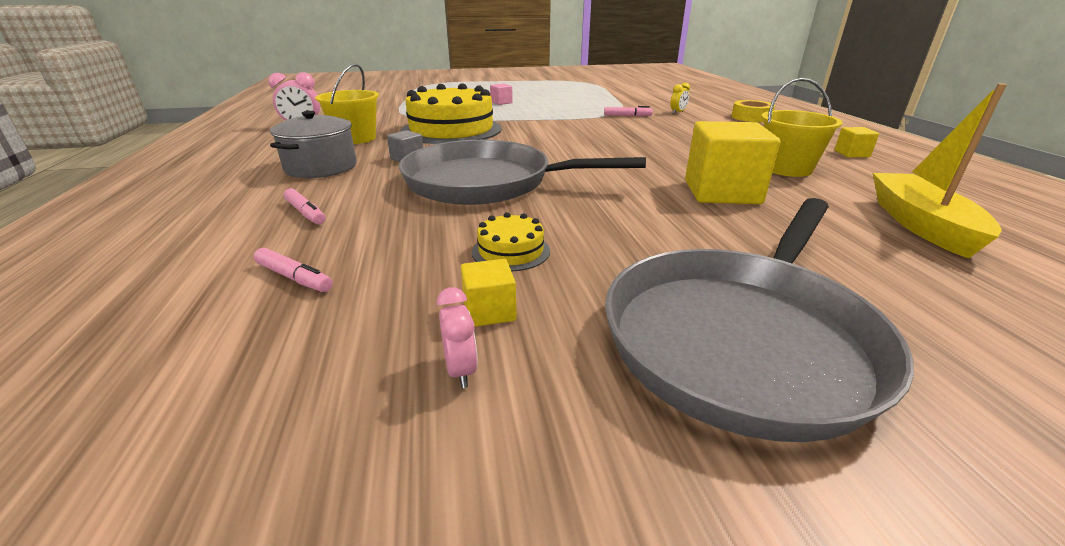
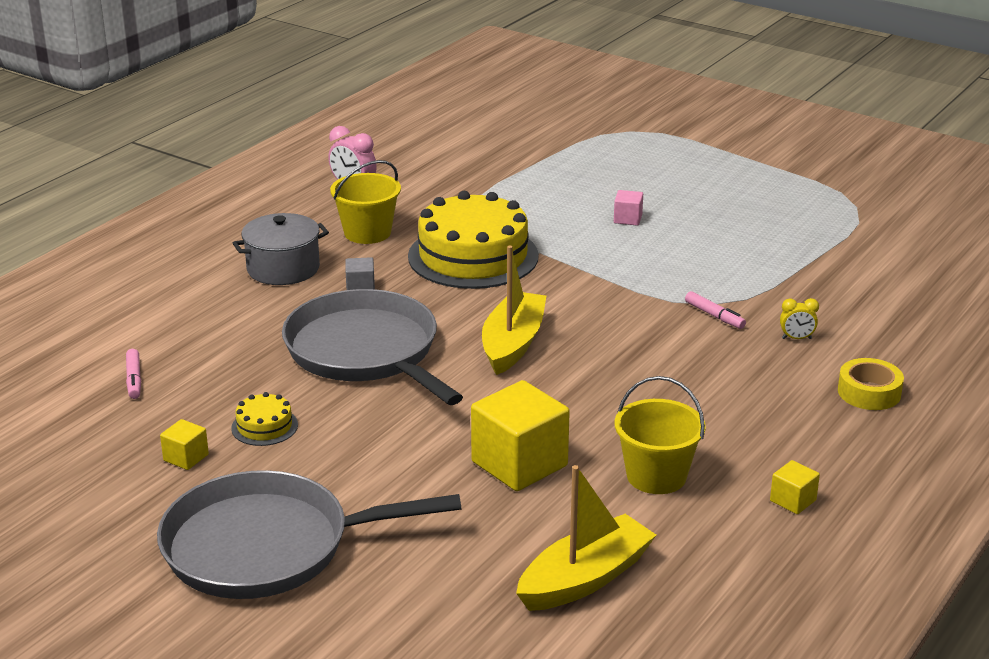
camera: 45 degrees right, 0 degrees up
(306, 213) = (206, 323): pink marker -> none
(460, 370) = (127, 478): pink clock -> none
(566, 150) = (513, 344): none -> yellow boat

